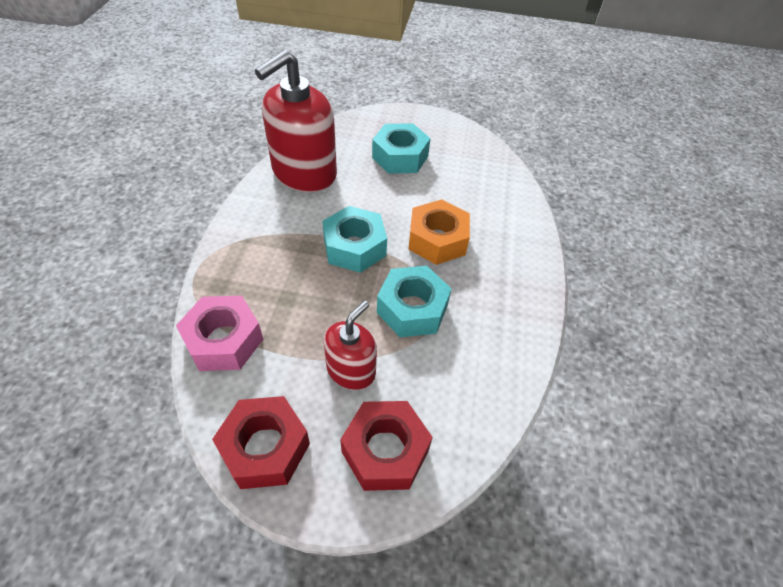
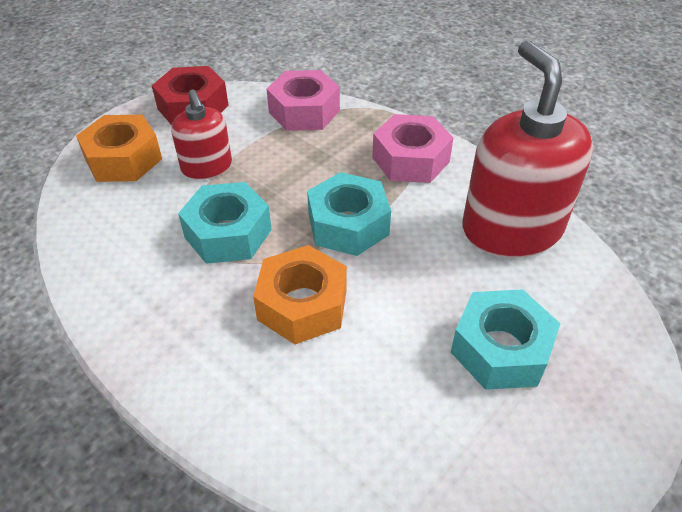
camera: 125 degrees right, 5 degrees down
(259, 240) = (410, 159): none -> pink nut
(385, 451) = (123, 159): red nut -> orange nut

